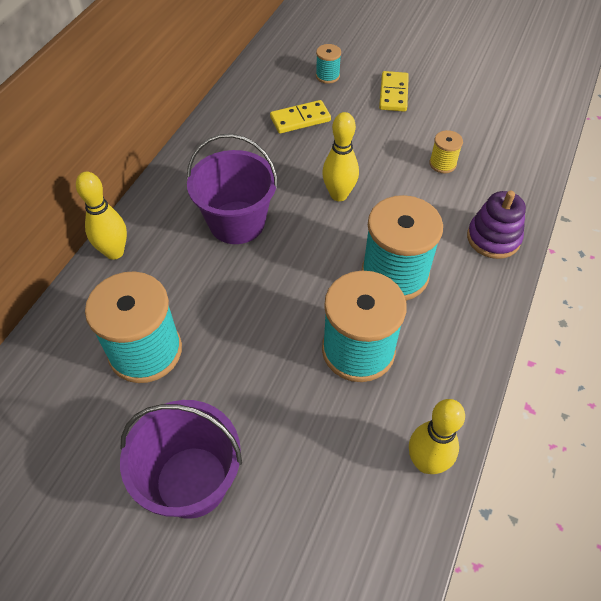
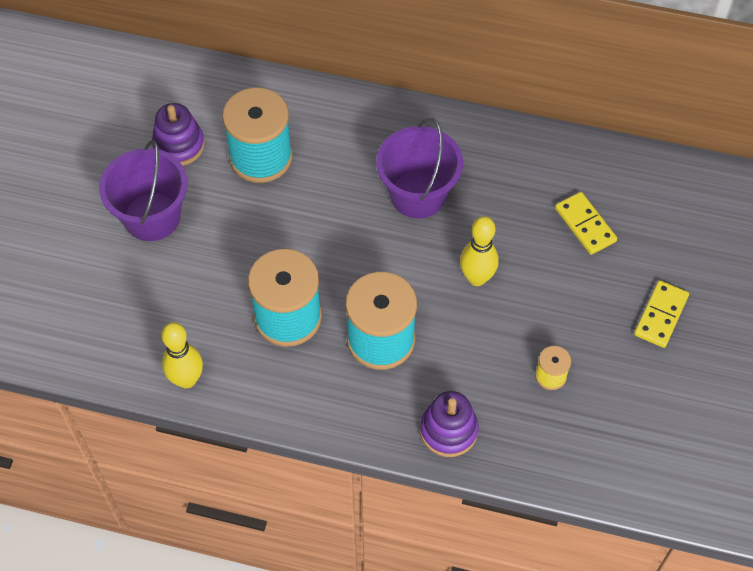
camera: 80 degrees right, 5 degrees up
(95, 438) = (179, 145): none -> purple stacking toy
(114, 252) = (360, 106): yellow bowling pin -> none
(327, 76) = (671, 241): turquoise spool -> none
(393, 93) = (660, 315): yellow domino -> yellow domino turned 60 degrees counterclockwise

